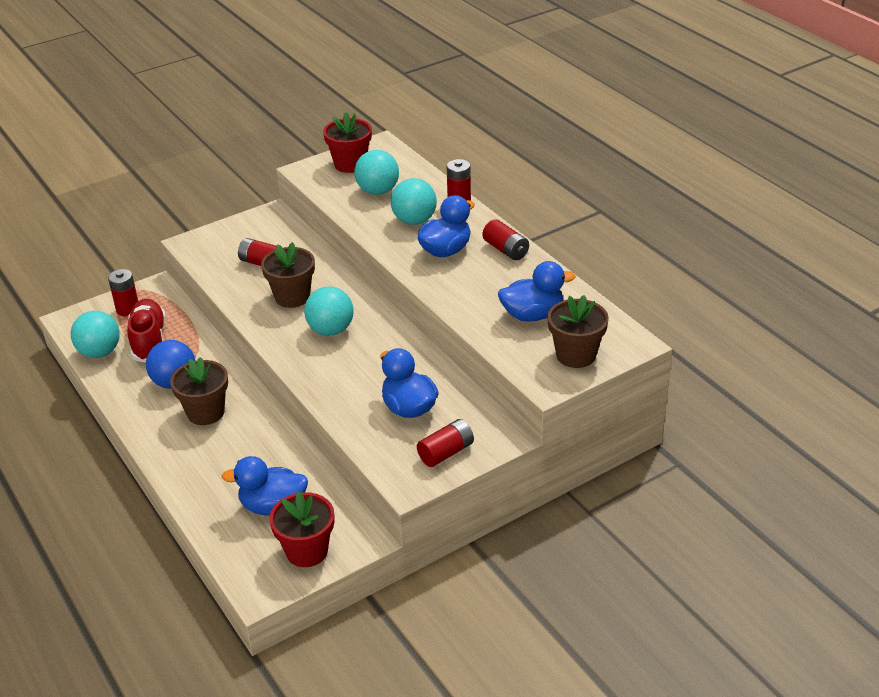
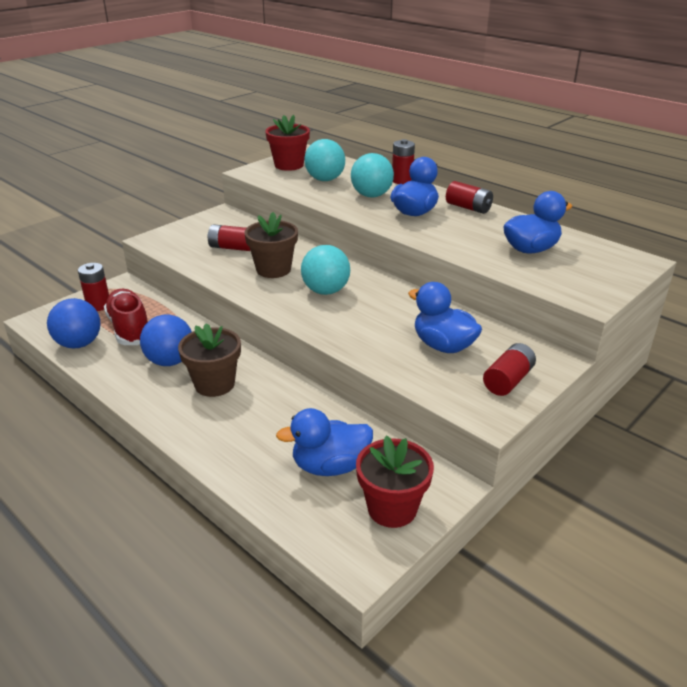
camera: 15 degrees left, 5 degrees down
(100, 352) = (79, 344): turquoise ball -> blue ball
(576, 355) = (596, 274): brown flower pot -> none

